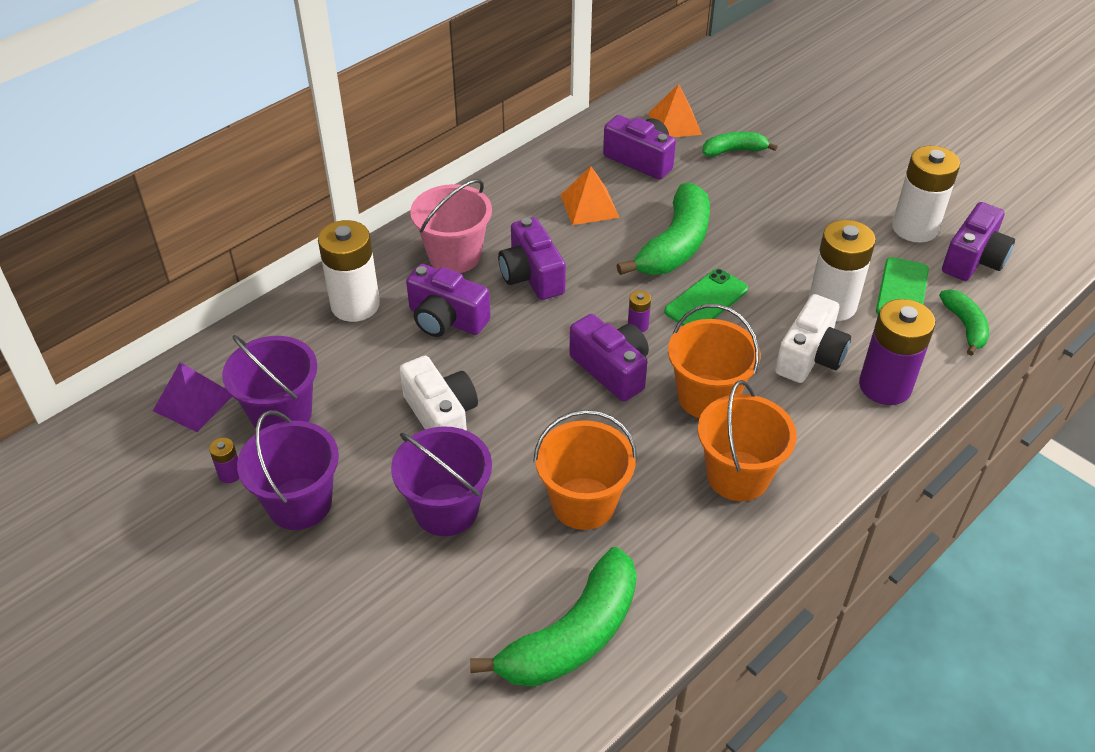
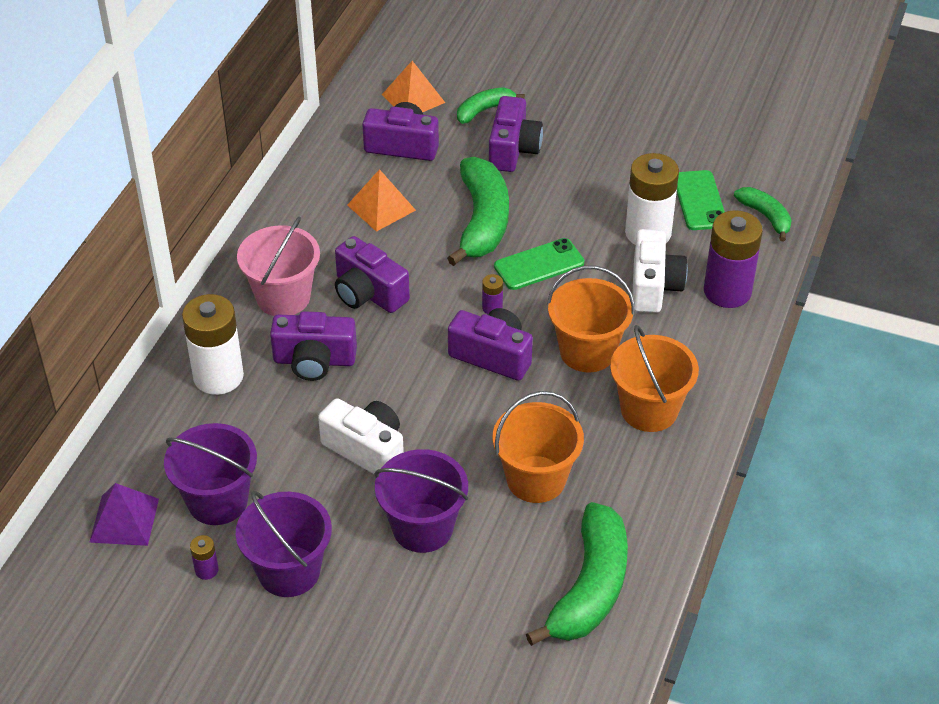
camera: 25 degrees left, 0 degrees up
(706, 300) = (539, 265): green phone -> green phone turned 45 degrees clockwise
(914, 228) = (681, 138): white battery -> none
(973, 259) = (744, 153): purple camera -> purple camera (513, 149)

